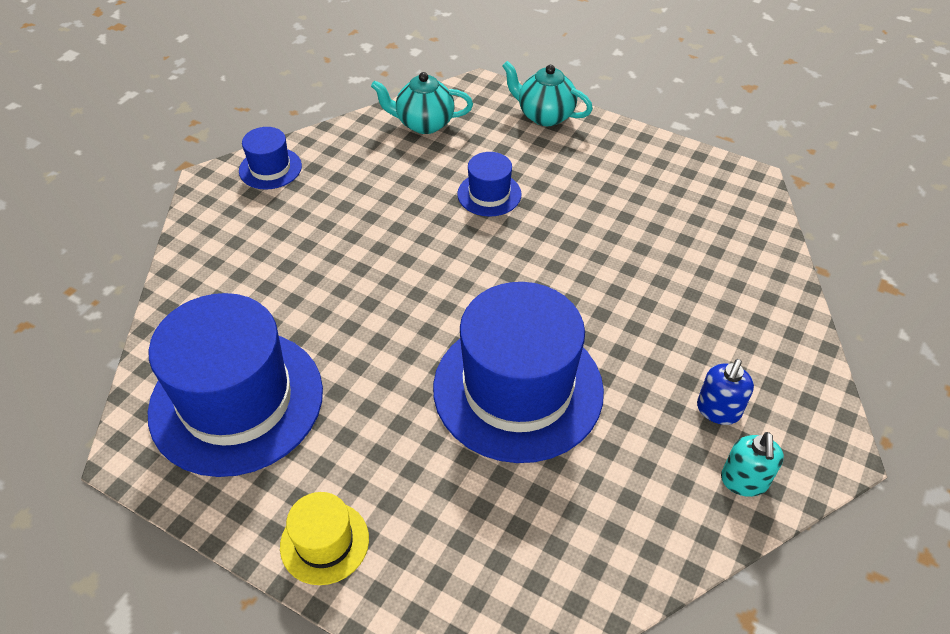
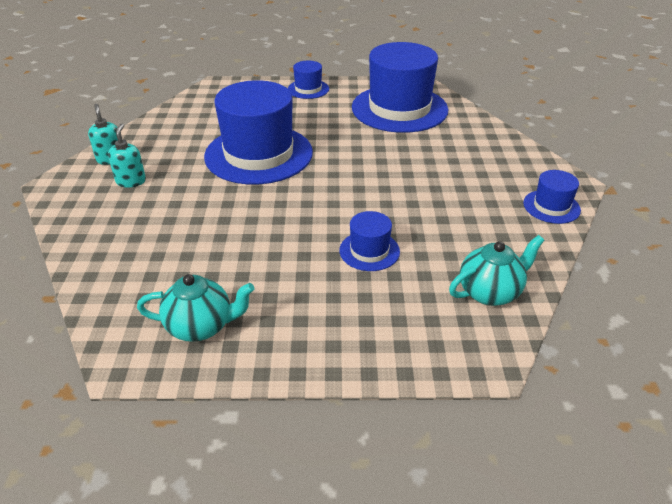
camera: 150 degrees right, 10 degrees down
(324, 542) = (308, 89): yellow hat -> blue hat
(544, 116) = (386, 354): turquoise teapot -> turquoise teapot (201, 326)
(718, 410) = (131, 181): blue soap dispenser -> turquoise soap dispenser

